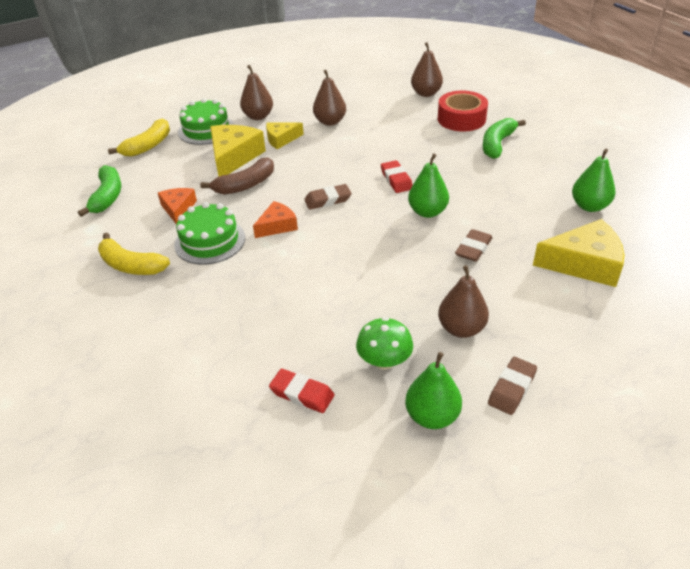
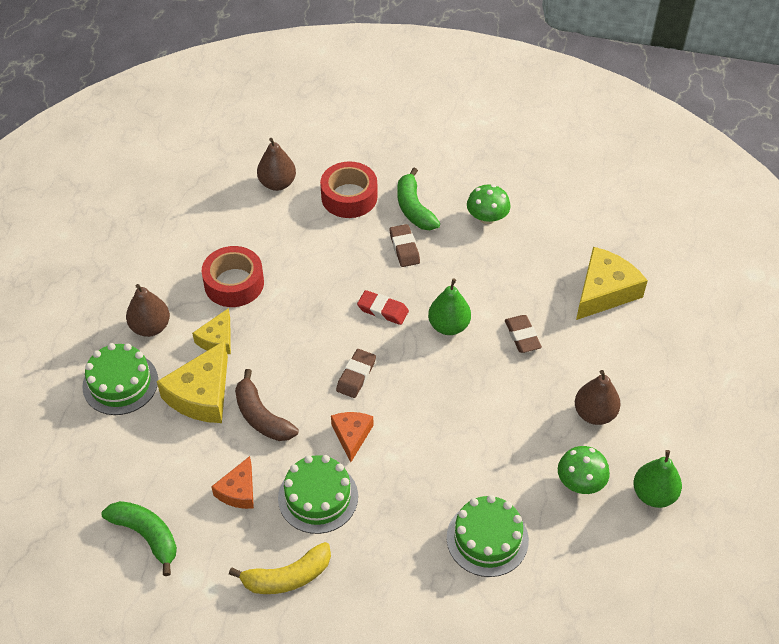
camera: 50 degrees left, 10 degrees up
(148, 146) = (89, 449): yellow banana -> none
(178, 209) = (238, 491): orange cheese -> orange cheese turned 105 degrees counterclockwise
(234, 157) = (202, 394): yellow cheese -> yellow cheese turned 120 degrees counterclockwise
(245, 185) = (261, 417): brown banana -> brown banana turned 135 degrees clockwise
(266, 340) = (487, 539): none -> green cake
(302, 394) = (564, 554): red eraser -> none
(330, 122) = (234, 283): brown pear -> red tape
(512, 388) = (671, 433): brown eraser -> brown eraser (404, 248)
(545, 174) = (487, 218): none -> green mushroom
(589, 206) = (551, 230): green pear -> none

